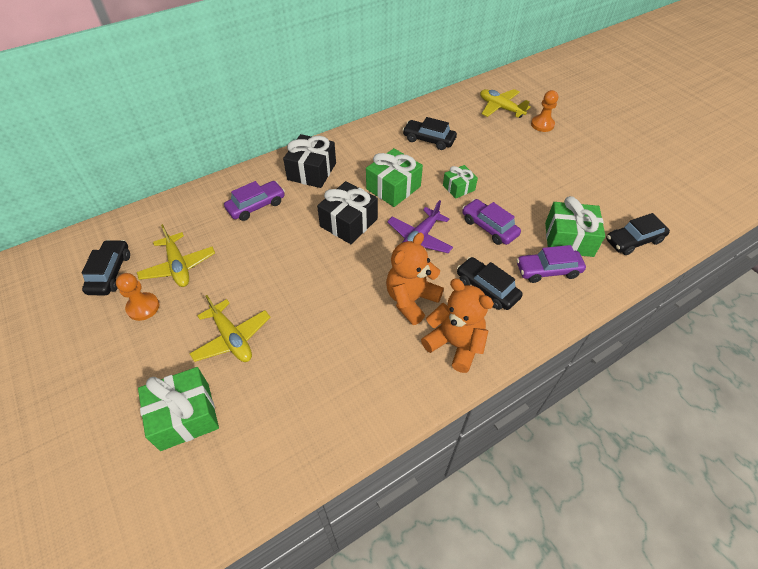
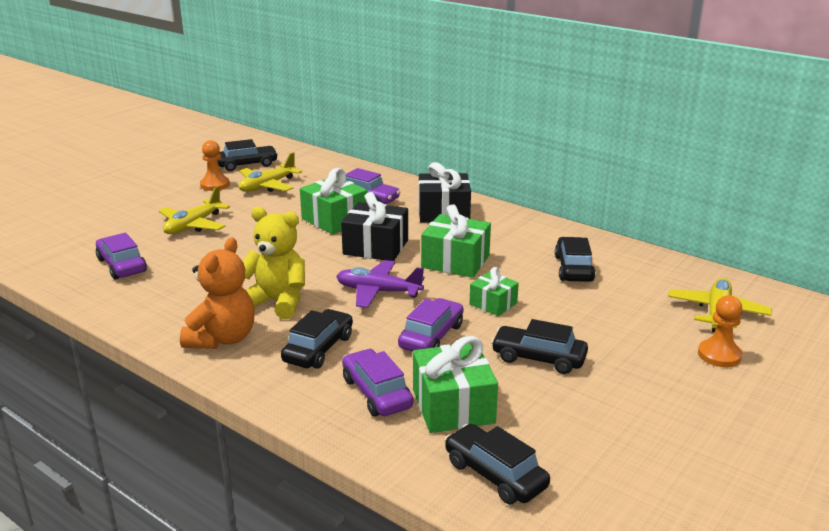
camera: 70 degrees right, 25 degrees down
(185, 416) = (109, 226): green gift -> green gift (335, 220)
(288, 409) = (122, 265): none -> purple car
(411, 300) = (277, 302): orange teddy bear -> yellow teddy bear
(527, 189) = (538, 358): none -> black car

